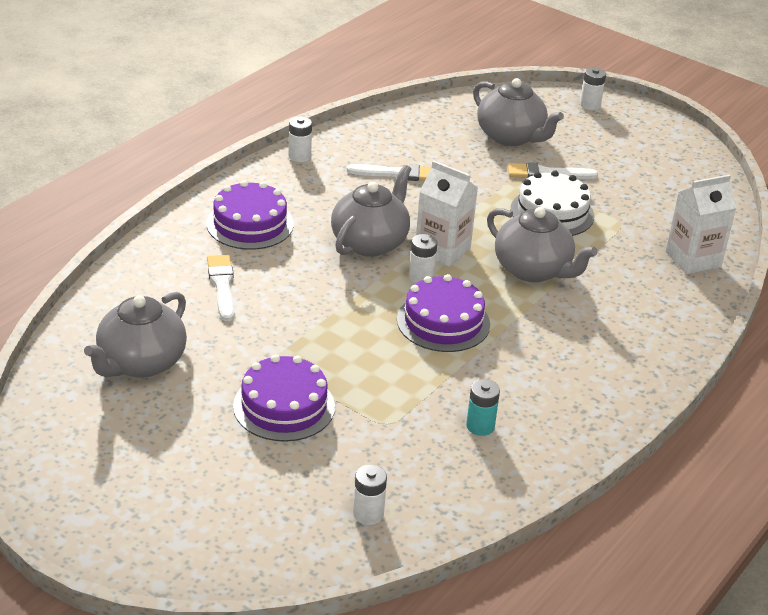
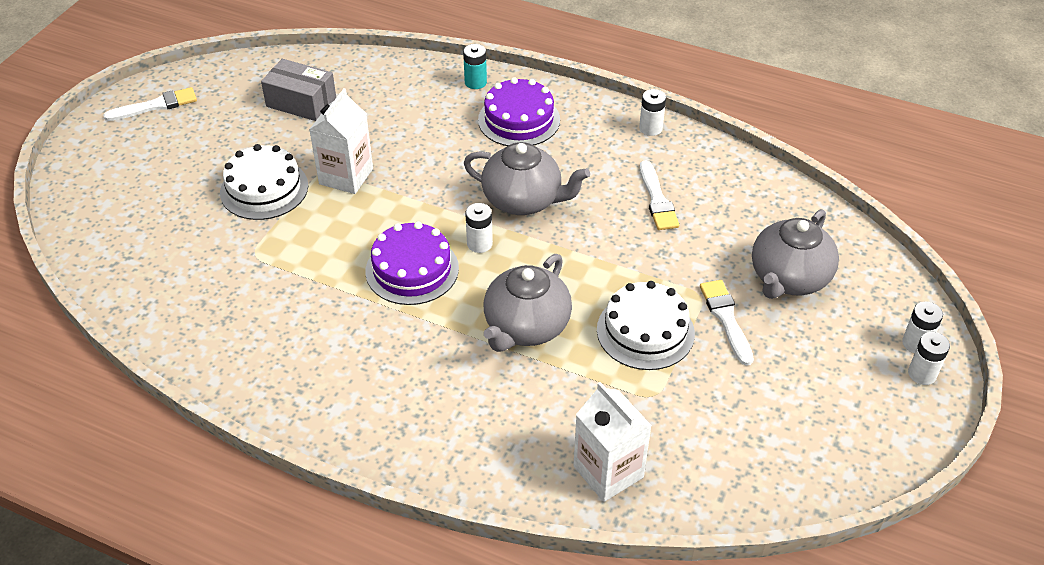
camera: 80 degrees right, 10 degrees up
(141, 363) = (301, 102): grey teapot -> grey box
(222, 285) = (419, 122): white brush -> white brush (156, 106)
(284, 406) = (264, 189): purple cake -> white cake
(368, 514) = (138, 260): white battery -> white battery (922, 374)
(442, 250) = (532, 252): white carton -> white carton (346, 176)
(480, 426) = (261, 316): turquoise battery -> turquoise battery (475, 82)

